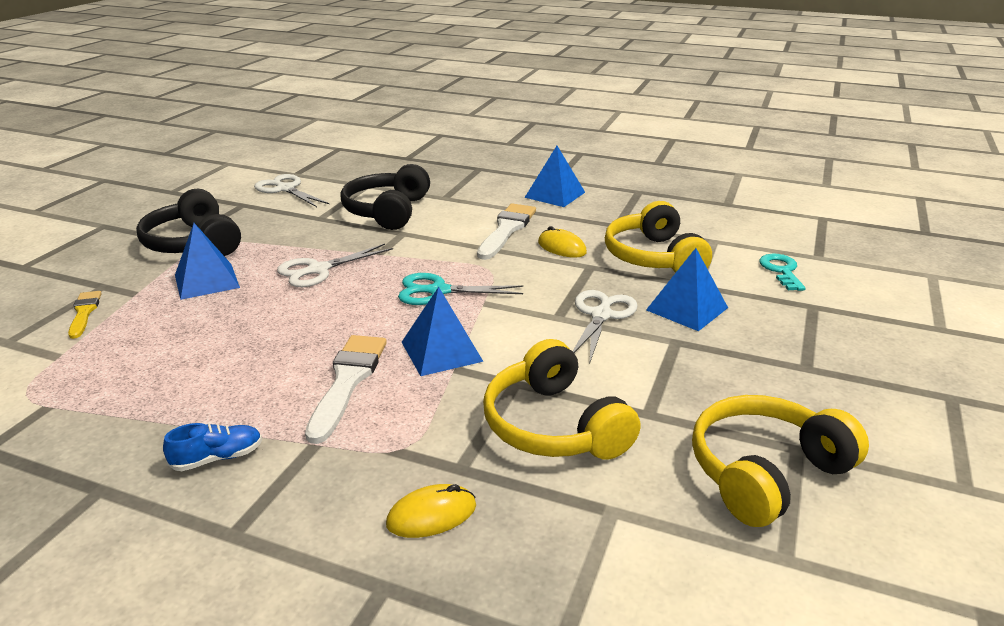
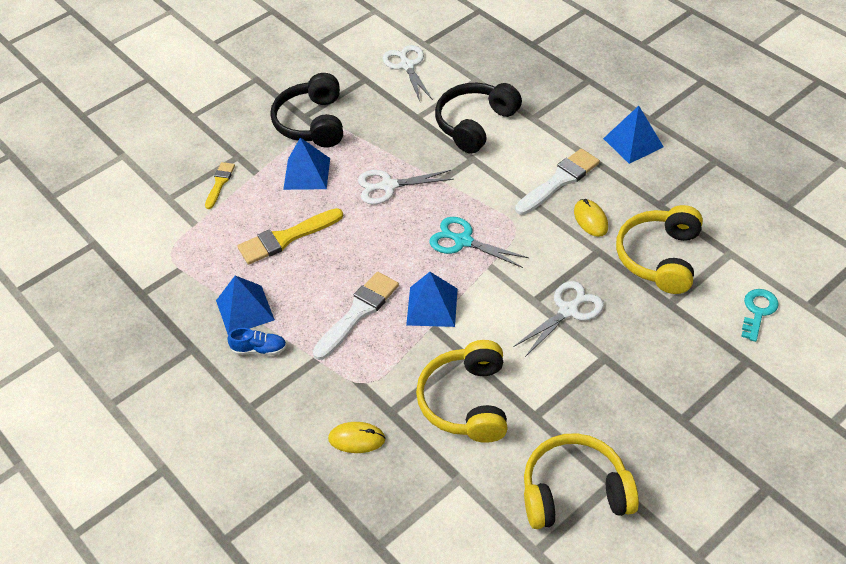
camera: 30 degrees right, 20 degrees up
(205, 339) = (286, 238): none -> yellow brush
(686, 309) = (640, 327): blue pyramid -> blue pyramid (245, 310)

